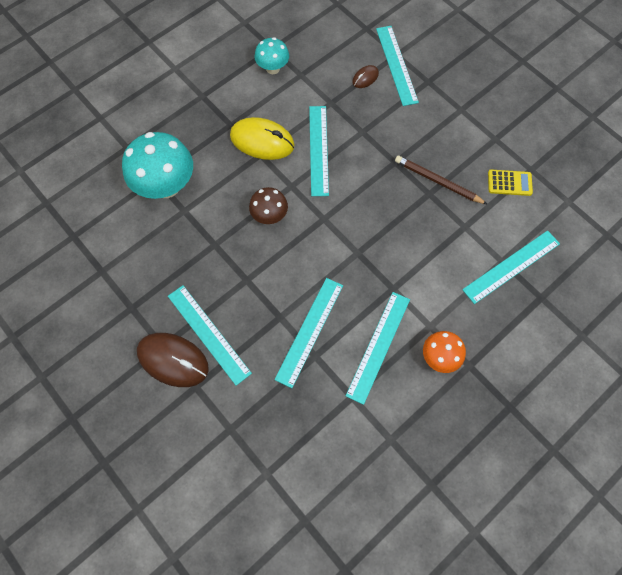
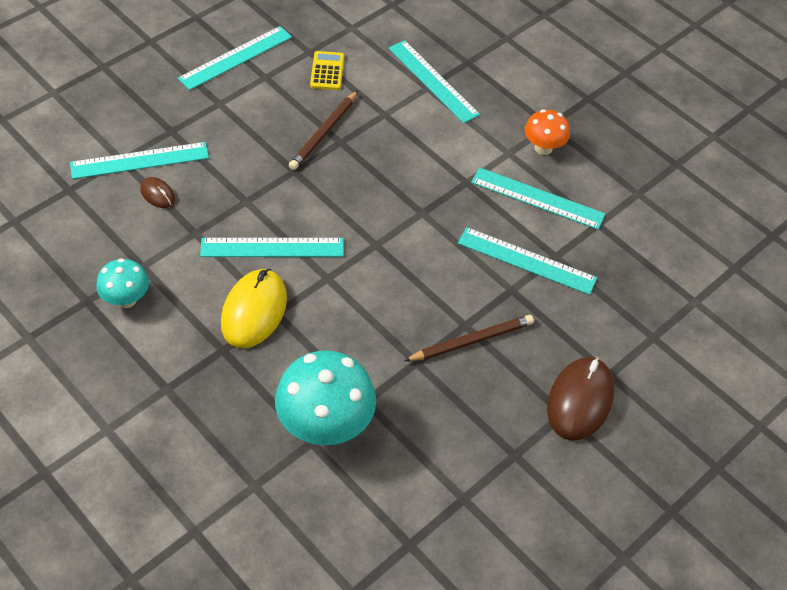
camera: 95 degrees left, 15 degrees down
(209, 334) = (541, 363): turquoise ruler -> turquoise ruler (235, 57)
(231, 283) = (471, 341): none -> brown pencil
(269, 216) = (373, 301): brown mushroom -> none

